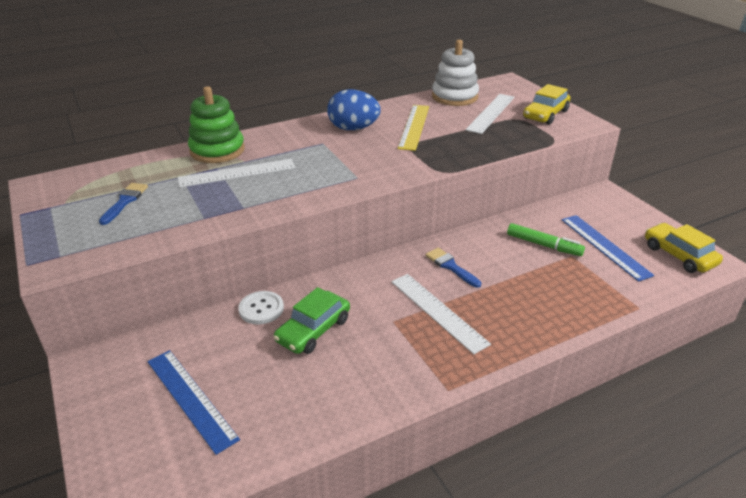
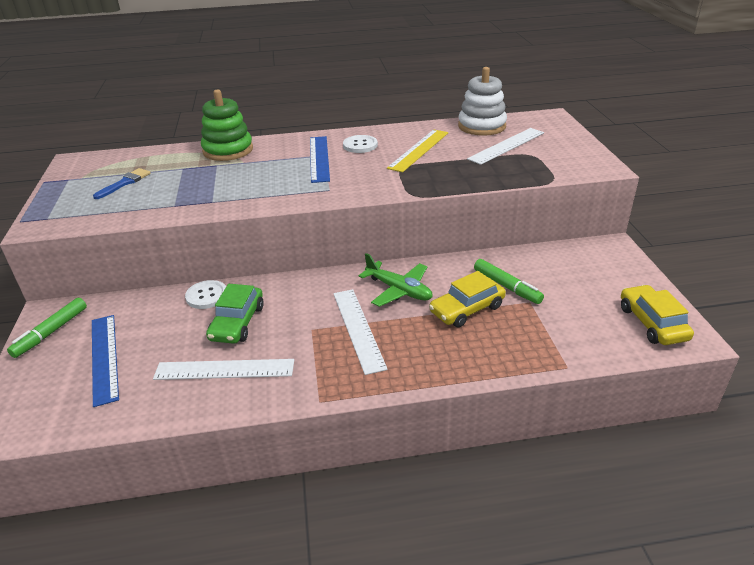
camera: 20 degrees right, 0 degrees up
(106, 385) = (51, 332): none -> green marker
(237, 173) = (229, 171): white ruler -> white ruler (224, 369)
(313, 330) = (237, 323): green car -> green car turned 45 degrees counterclockwise
(353, 129) = (360, 145): blue egg -> white button
(450, 266) = (399, 290): blue brush -> green plane
(545, 114) = (564, 153): yellow car -> yellow car (467, 309)
(605, 246) = (573, 299): blue ruler -> blue ruler (319, 158)

